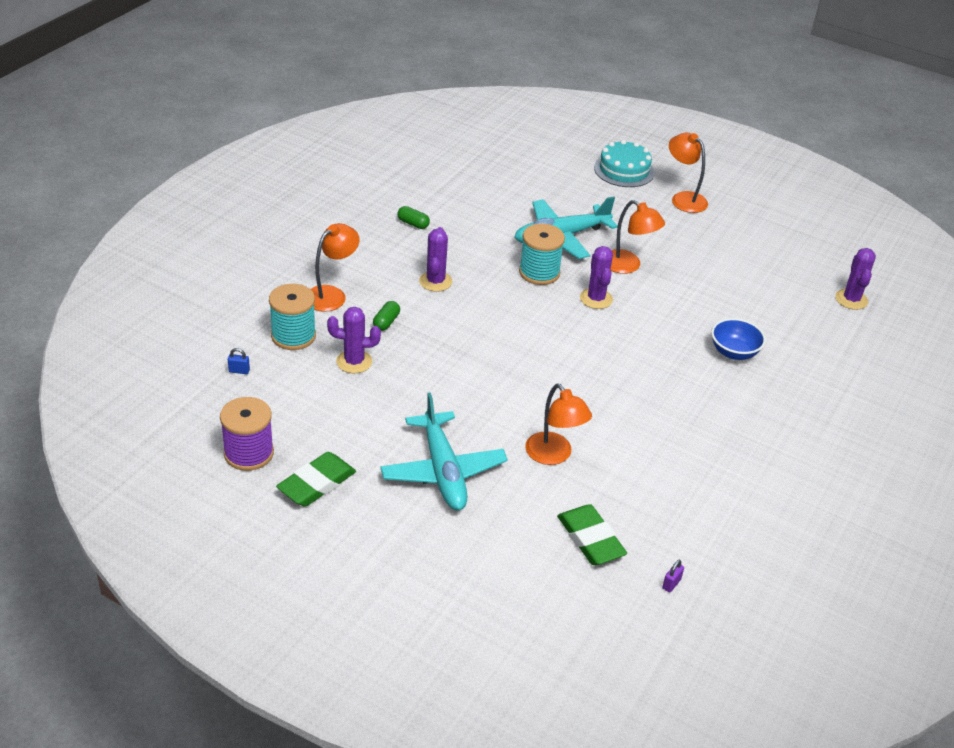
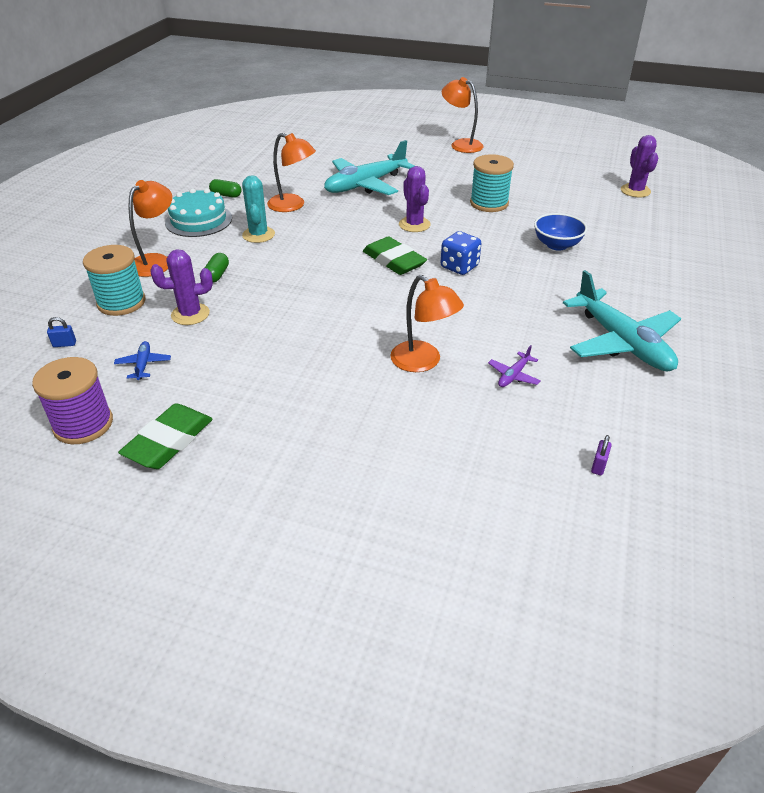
camera: 10 degrees left, 0 degrees up
(305, 406) = (143, 364): none -> blue plane
(435, 281) = (258, 235): purple cactus -> turquoise cactus
(443, 471) = (310, 400): turquoise plane -> turquoise plane (622, 342)
(539, 272) = (355, 213): turquoise spool -> turquoise spool (489, 203)
(590, 539) = (493, 437): green eraser -> green eraser (394, 260)
(624, 170) = (403, 133): turquoise cake -> turquoise cake (198, 220)
(624, 359) = (459, 267): none -> blue dice
(628, 266) = (433, 196): orange lamp -> orange lamp (293, 205)
(631, 486) = (513, 375): none -> purple plane

